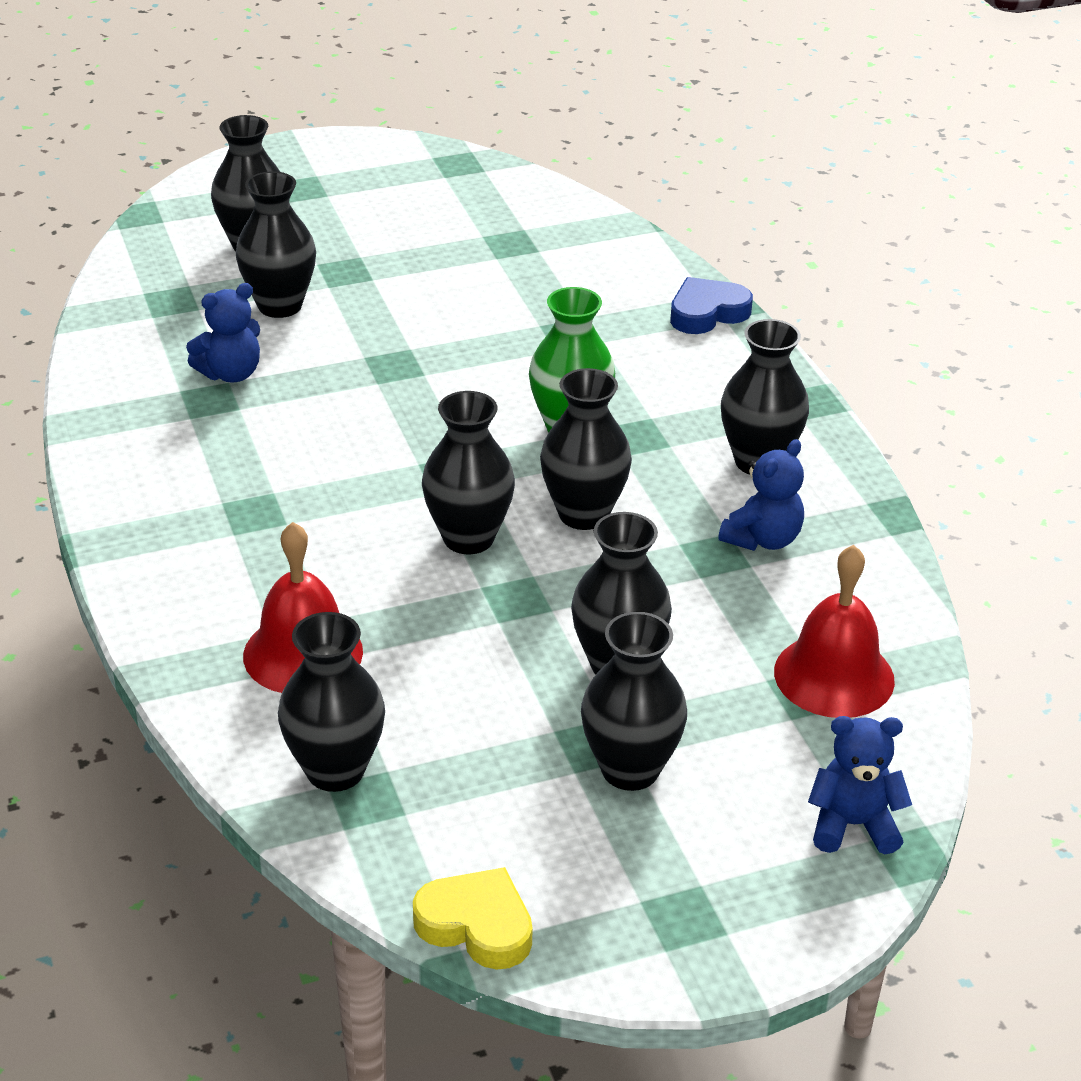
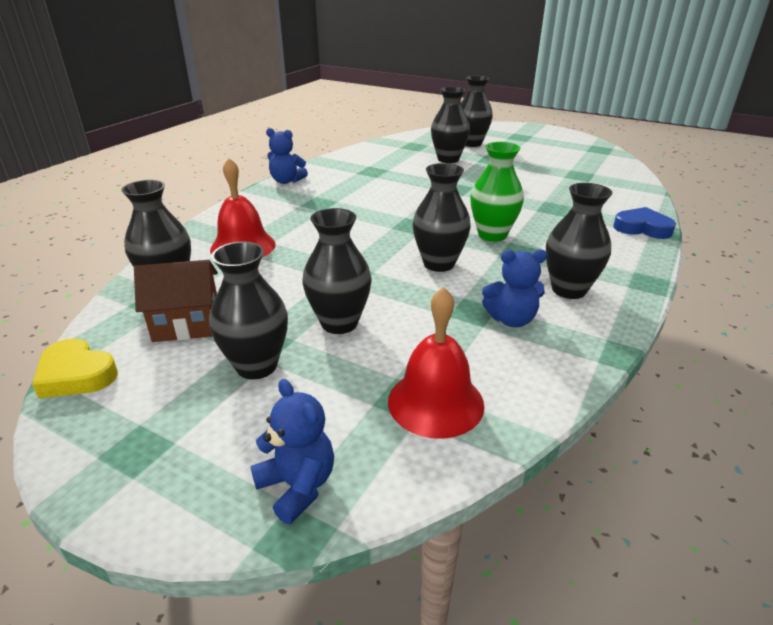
camera: 50 degrees right, 5 degrees down
(231, 373) = (393, 168): blue teddy bear -> blue teddy bear (286, 181)
(468, 538) = (374, 246): black vase -> none
(468, 791) = (187, 325): none -> brown house
(476, 925) = (76, 374): yellow heart -> yellow heart turned 135 degrees clockwise

